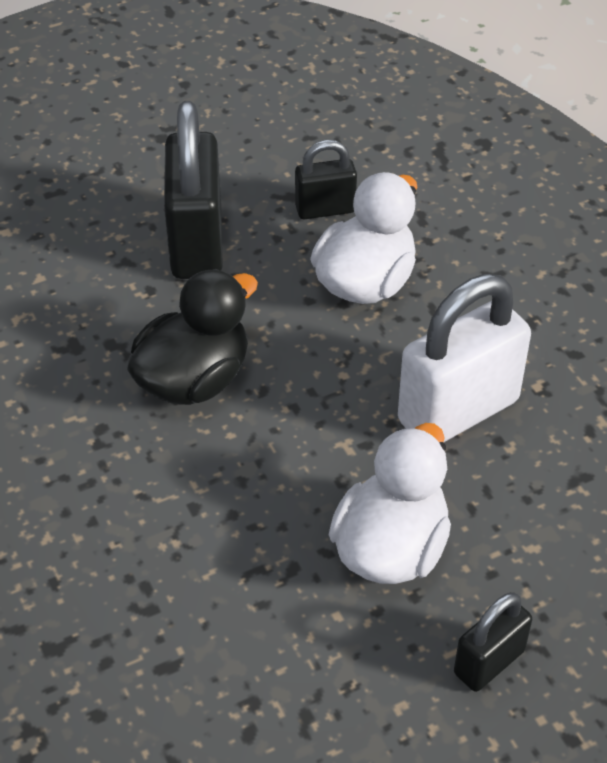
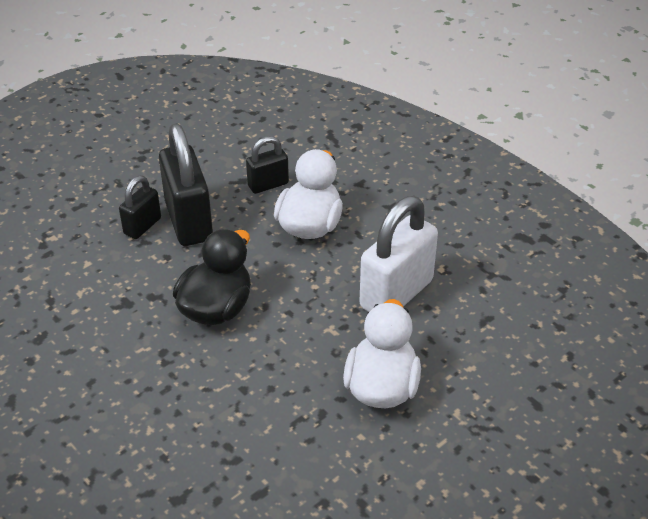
camera: 15 degrees left, 5 degrees down
(489, 662) = (467, 443): black padlock -> black padlock (142, 226)

